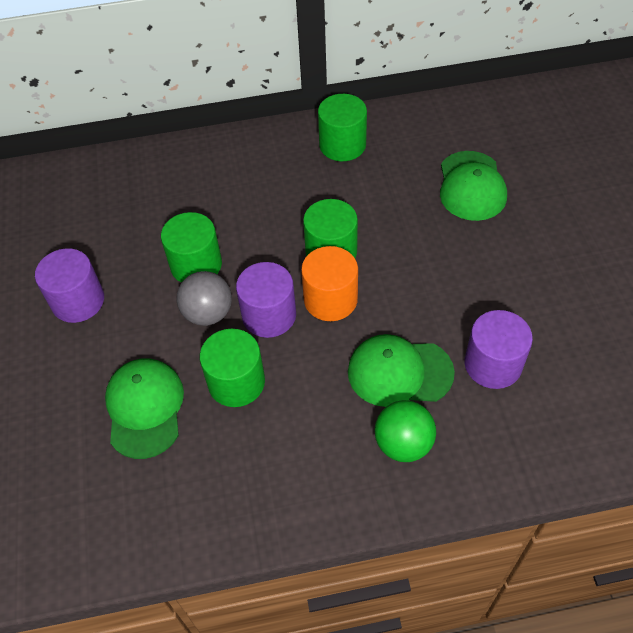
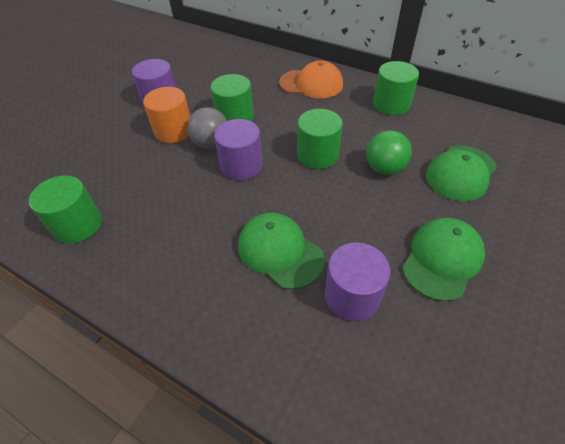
camera: 40 degrees right, 5 degrees down
(145, 408) = (124, 169): green cap -> green cap (442, 259)
(234, 168) = (311, 84): none -> orange cap
(236, 382) = (181, 188): green cylinder -> green cylinder (78, 225)
(330, 299) = (286, 180): orange cylinder -> orange cylinder (173, 131)
(403, 443) = (230, 298): green ball -> green ball (384, 168)

